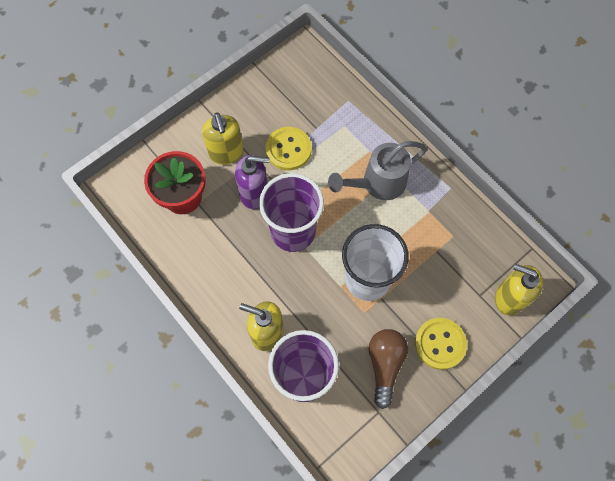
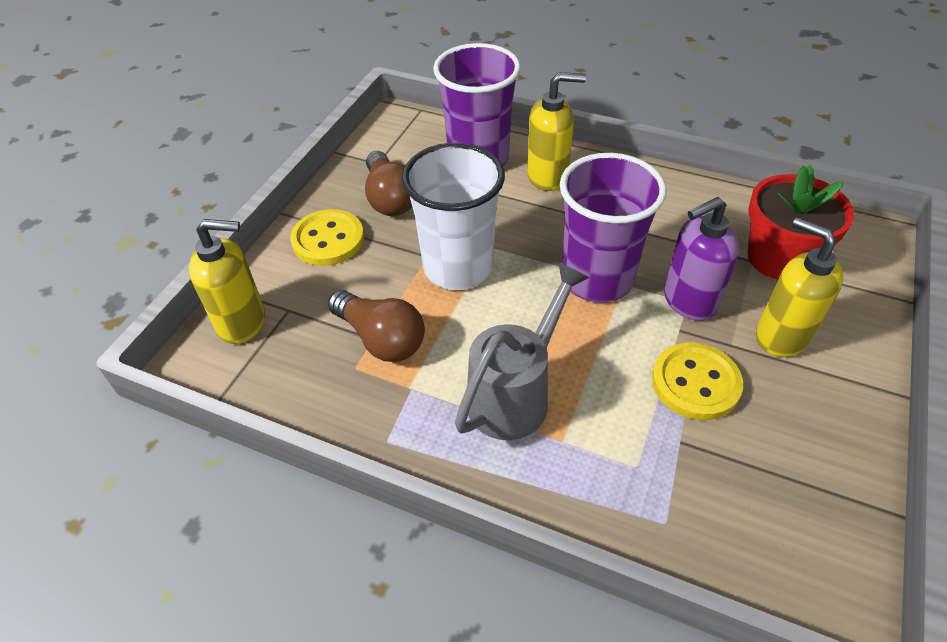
camera: 155 degrees right, 20 degrees down
(433, 248) = (381, 339): none -> brown light bulb

